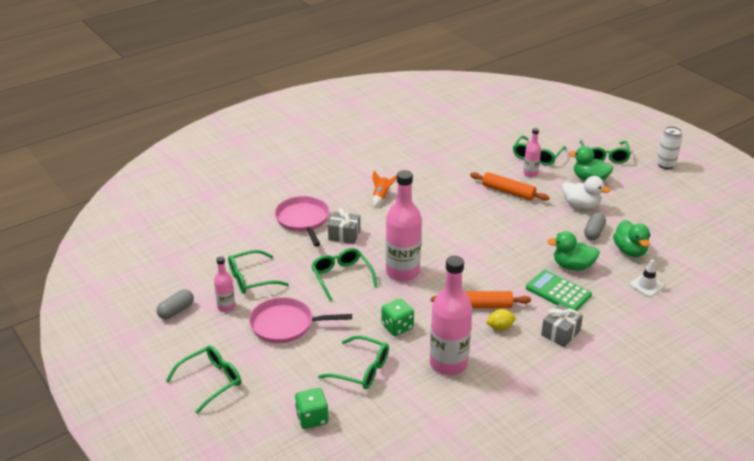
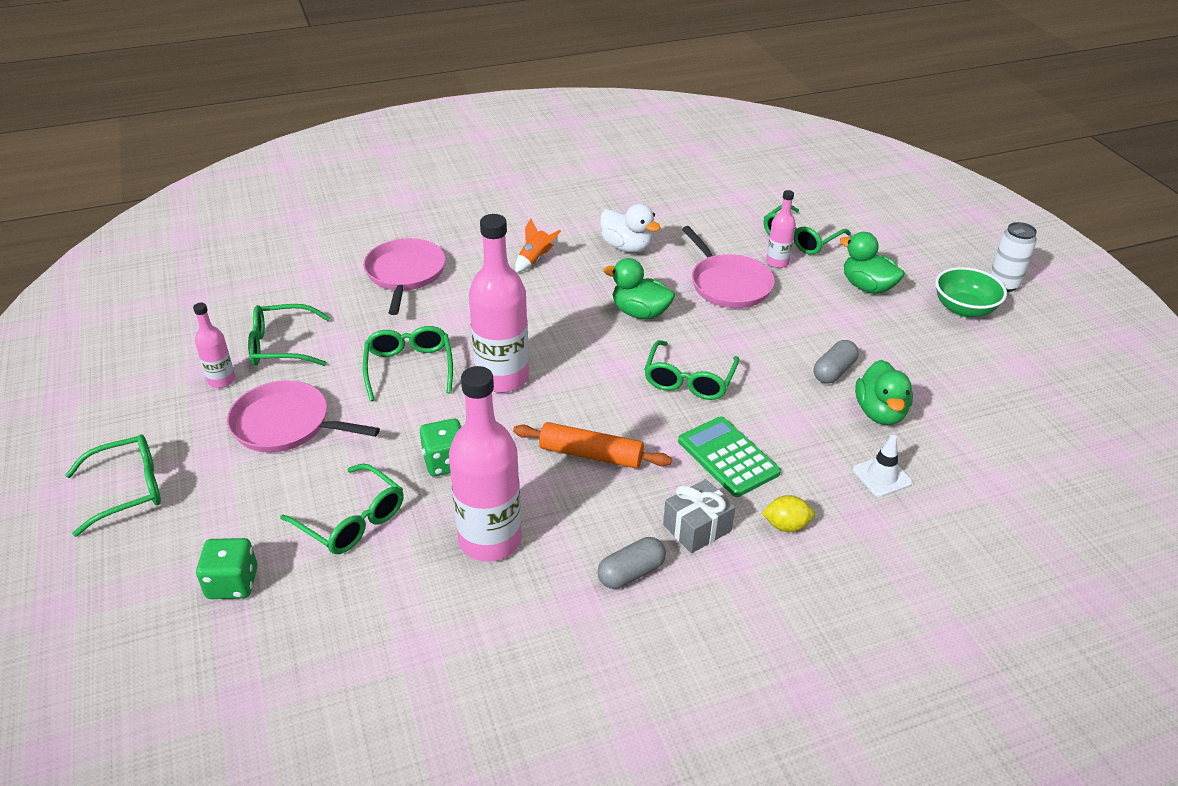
camera: 15 degrees right, 5 degrees up
(176, 311) = (151, 373): grey capsule -> grey capsule (631, 573)
(344, 235) = (450, 306): grey gift -> none
(500, 327) = (603, 497): yellow lemon -> yellow lemon (786, 525)
(508, 192) = (728, 284): orange rolling pin -> pink pan
(572, 266) = (772, 419): green duck -> green duck (640, 313)
(581, 205) = (833, 325): white duck -> white duck (627, 247)
(604, 156) = (907, 256): green glasses -> green glasses (689, 380)
(650, 183) = (963, 309): none -> green bowl

